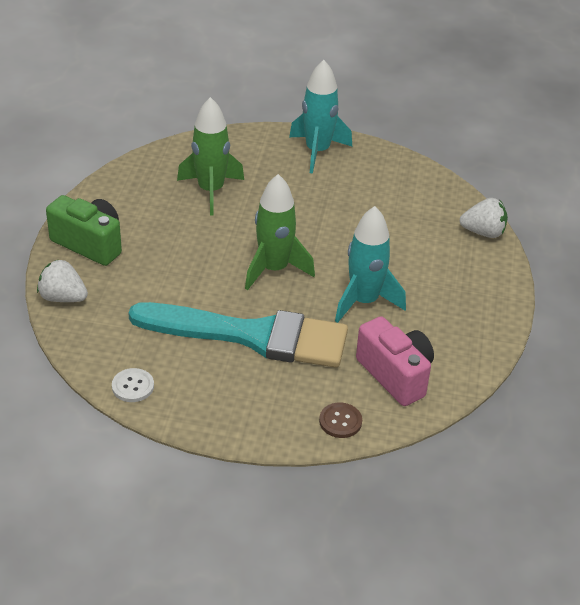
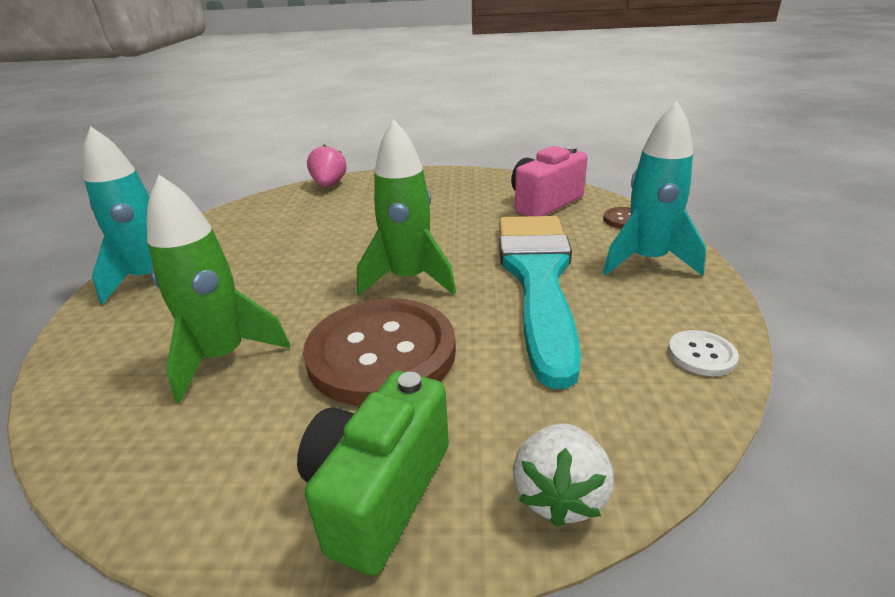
camera: 95 degrees left, 10 degrees down
(190, 250) = (381, 353): none -> brown button
(364, 301) = (448, 224): turquoise rocket -> turquoise rocket (647, 261)
(483, 232) = (329, 185): white strawberry -> pink strawberry

